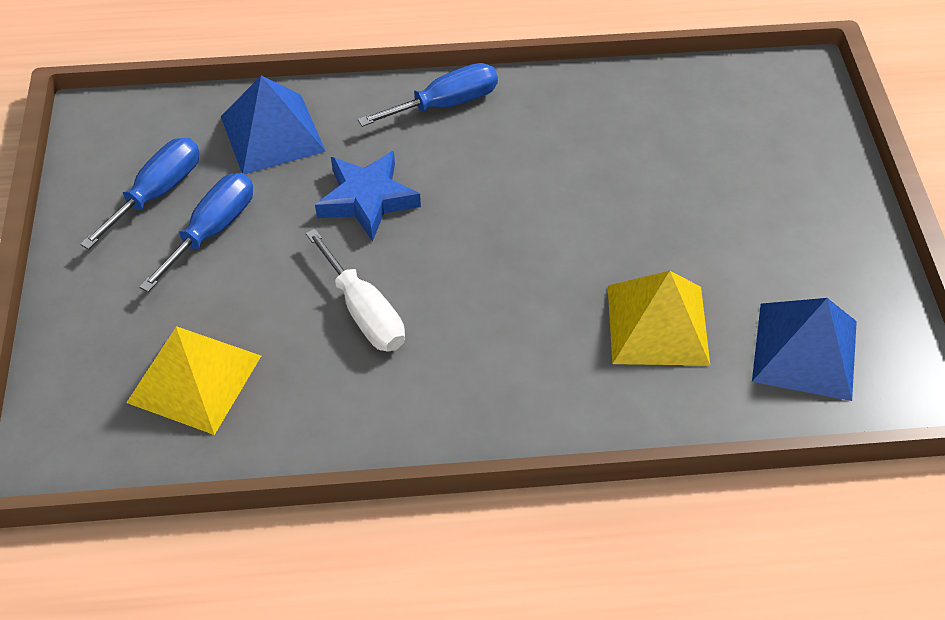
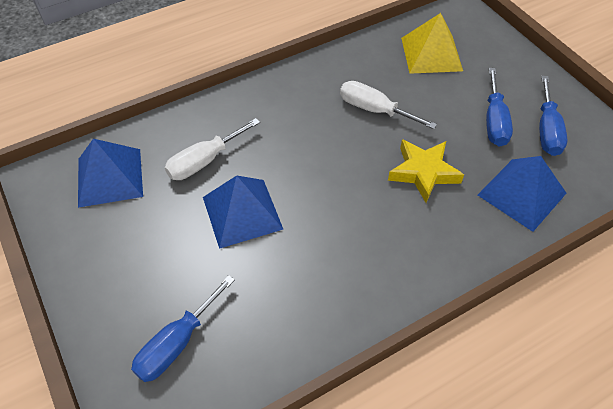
camera: 155 degrees right, 0 degrees up
(367, 199) = (423, 172): blue star -> yellow star
(445, 104) = (427, 266): blue screwdriver -> blue screwdriver (177, 343)
(631, 234) = (242, 213): none -> blue pyramid
(658, 324) = (204, 161): yellow pyramid -> white screwdriver

